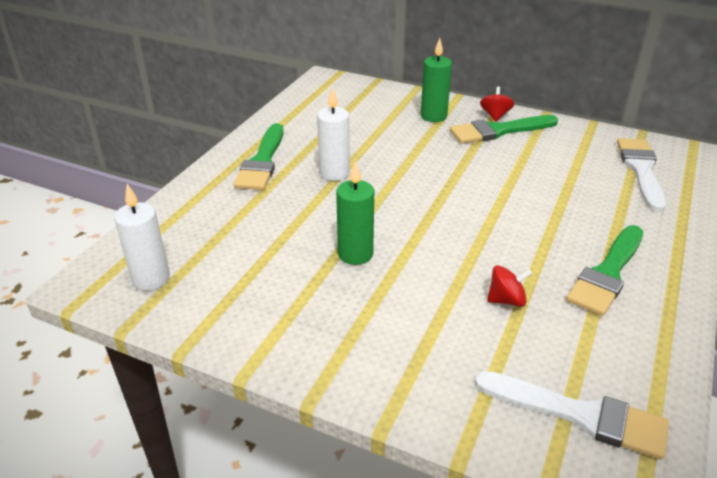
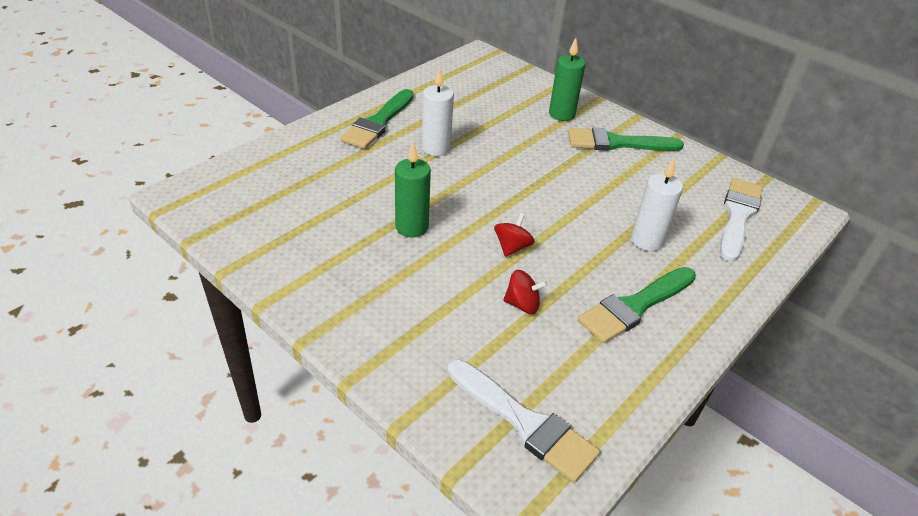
camera: 15 degrees right, 5 degrees up
(151, 279) = (231, 204): white candle -> white candle (646, 241)
(495, 115) = (623, 127): red spinning top -> red spinning top (512, 247)

